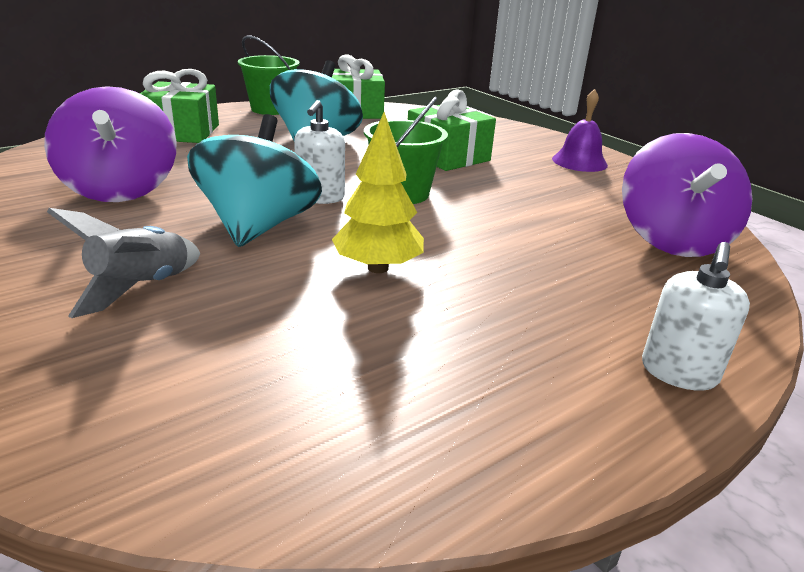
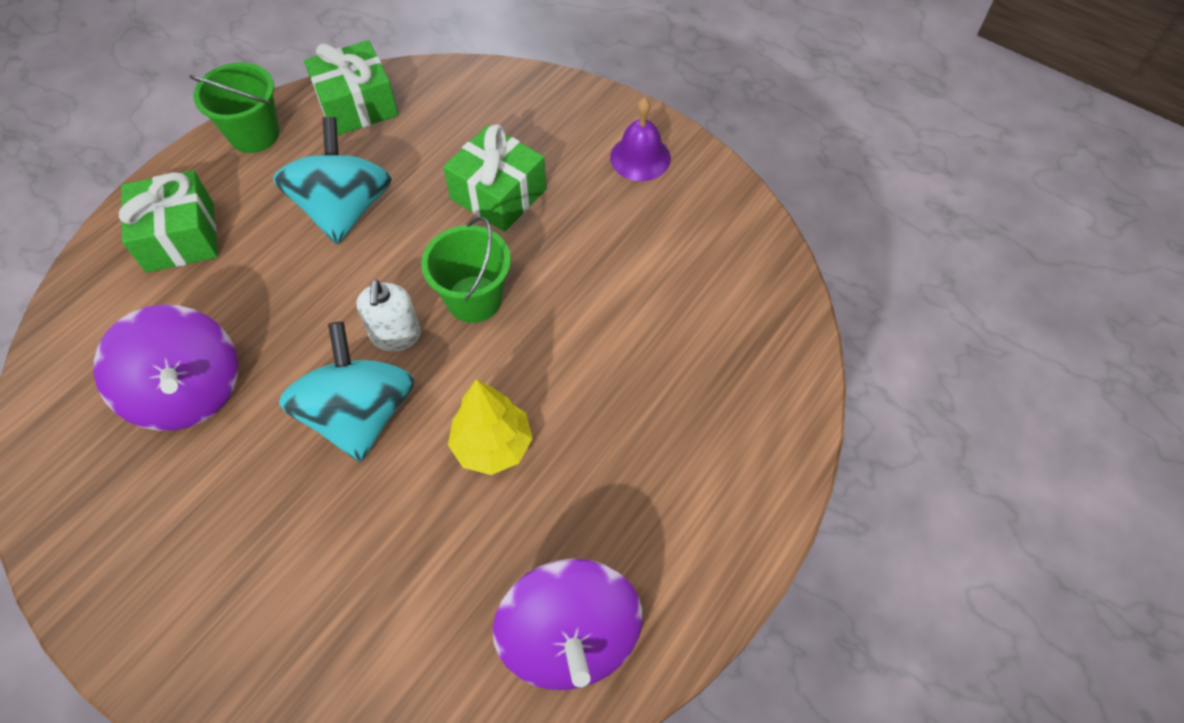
camera: 15 degrees left, 30 degrees up
(141, 288) = (306, 550): grey rocket -> none
(672, 240) = (741, 302): purple spinning top -> purple spinning top (569, 637)
(679, 372) = (751, 507): white soap dispenser -> none

